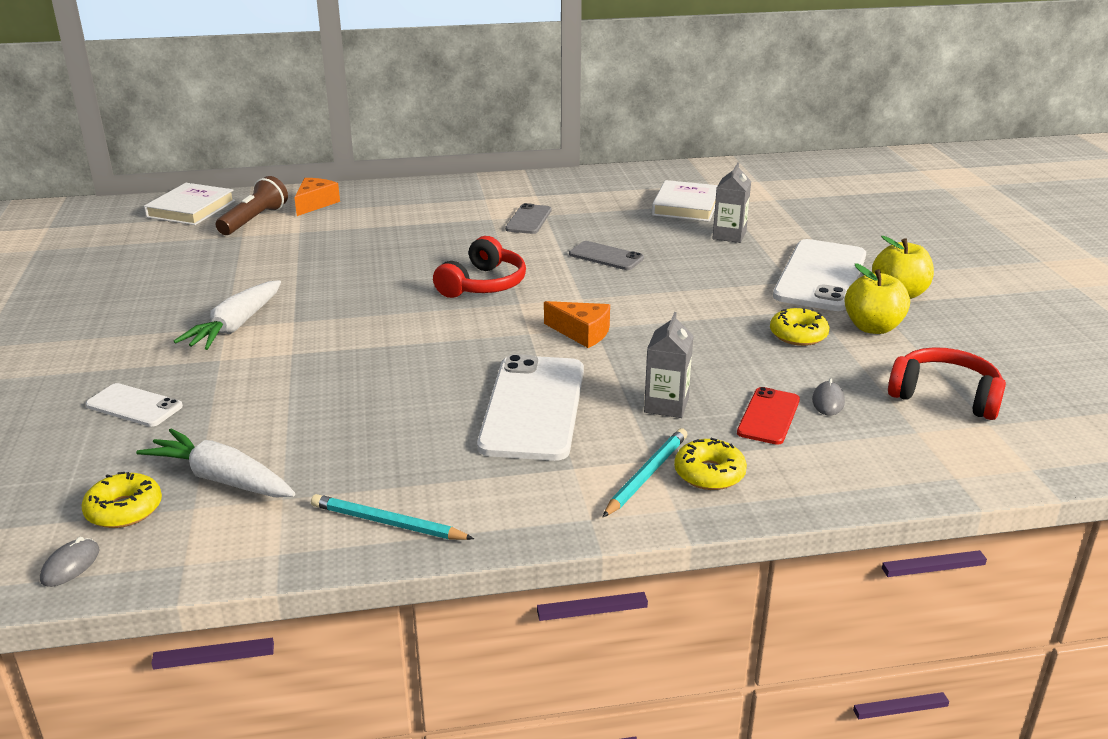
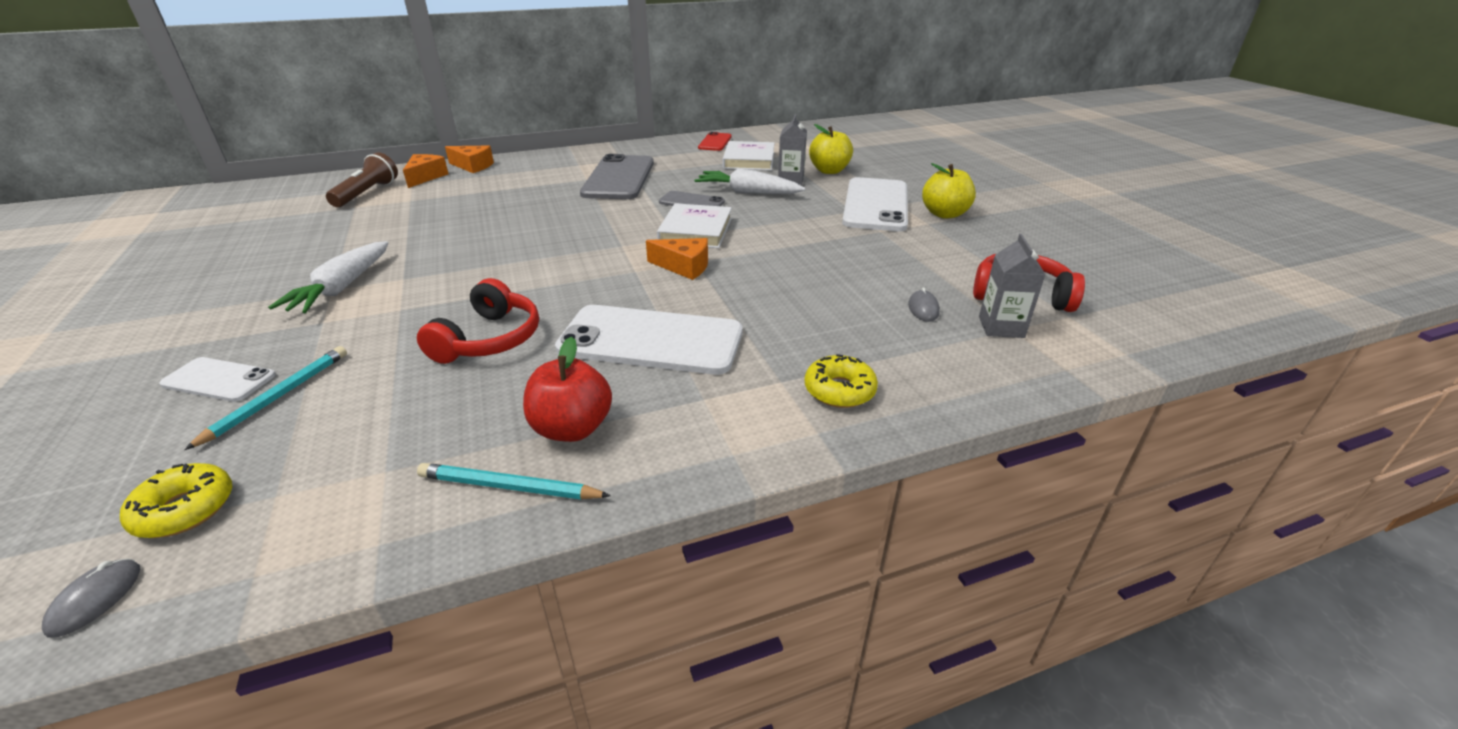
camera: 10 degrees left, 5 degrees up
(191, 209) = (306, 188): white book -> white book (696, 231)
(222, 479) = (313, 455): white carrot -> white carrot (748, 192)
(367, 193) = (473, 166): none -> orange cheese
(447, 481) = (572, 428): none -> red apple
(483, 284) = (585, 232): red headphones -> red headphones (489, 339)
(528, 219) = (619, 178): grey phone -> grey phone, size x1.94
(533, 407) = (651, 340): white phone -> white phone turned 75 degrees counterclockwise
(646, 475) = (778, 399): turquoise pencil -> turquoise pencil (278, 397)
(666, 405) = (778, 326): grey carton -> grey carton (1001, 327)
(768, 416) = (876, 327): red phone -> red phone (715, 142)
(798, 335) = (875, 253): yellow donut -> none
(872, 327) = (935, 242): yellow apple -> yellow apple (829, 171)

